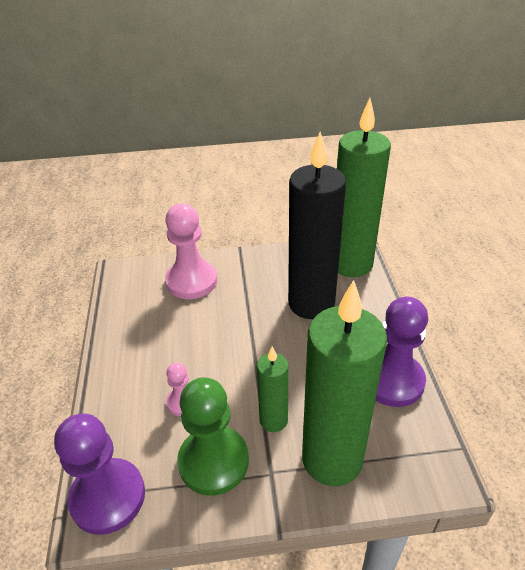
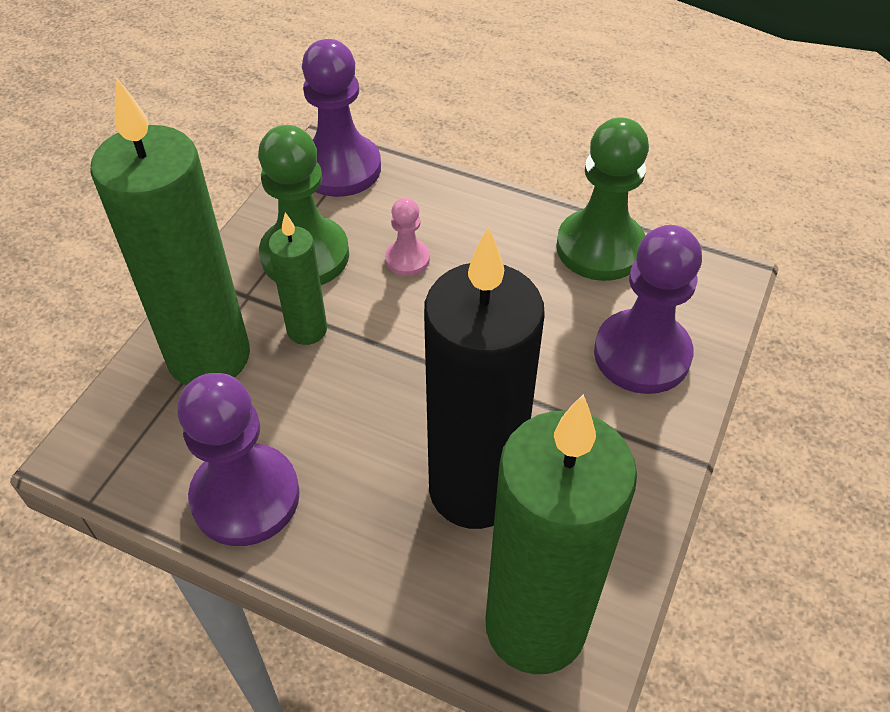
camera: 120 degrees right, 10 degrees up
(122, 321) = (600, 248): none -> green pawn
(191, 281) = (642, 354): pink pawn -> purple pawn

